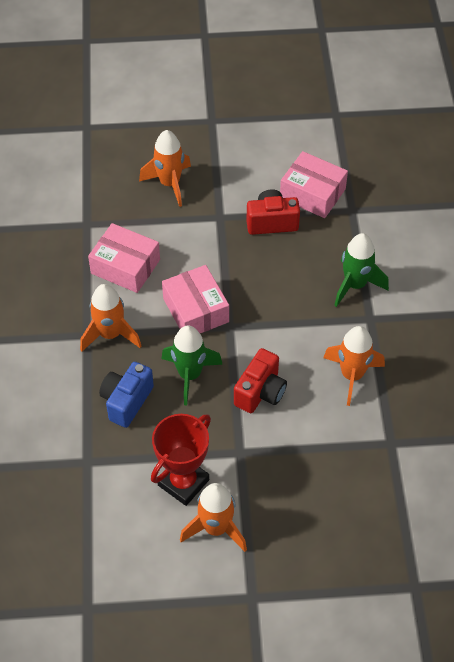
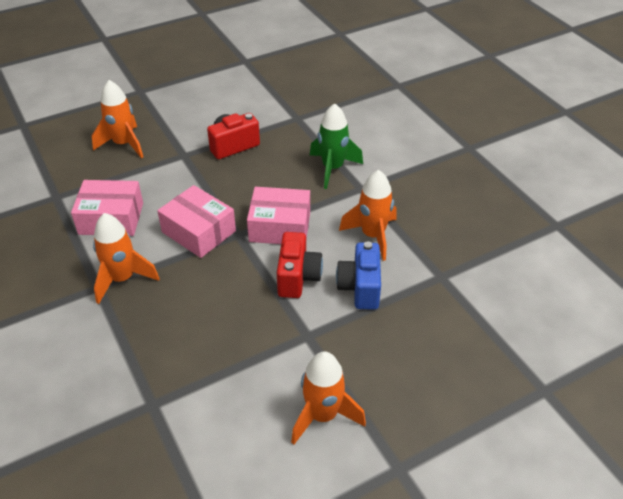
camera: 25 degrees left, 10 degrees down
(126, 401) = (168, 332): blue camera -> blue camera (360, 288)
(183, 482) = (265, 385): red trophy -> none
(190, 375) = (221, 286): green rocket -> none
(312, 193) = (257, 116): pink box -> pink box (280, 226)

